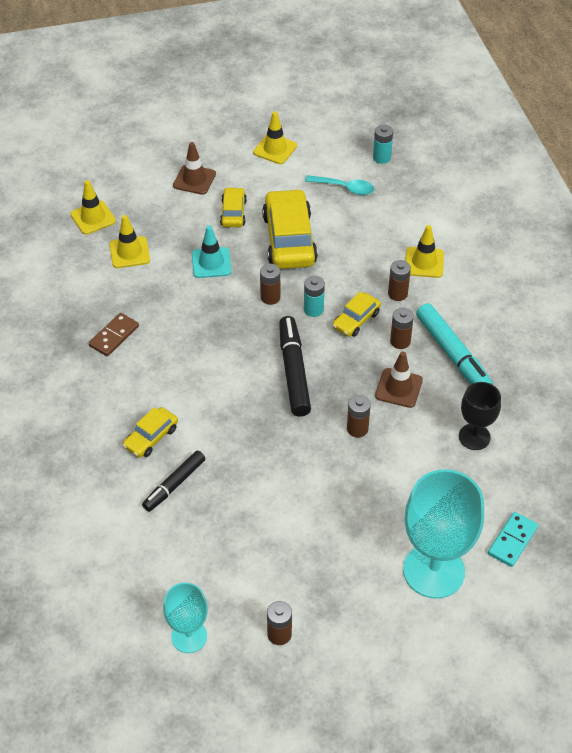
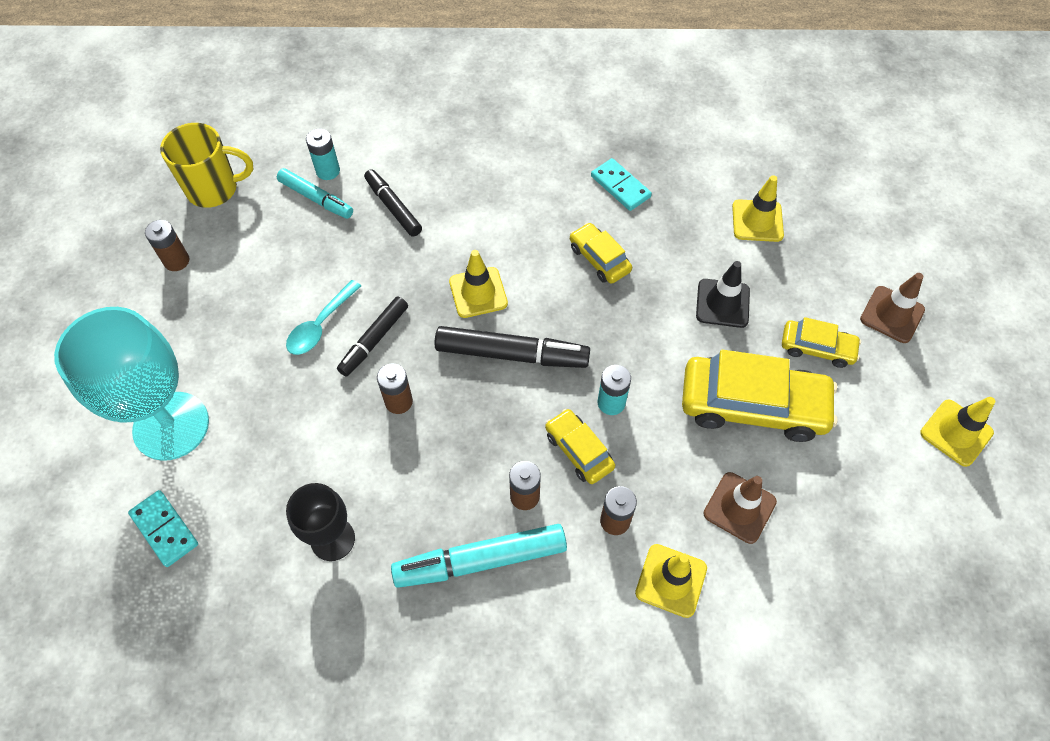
camera: 105 degrees right, 10 degrees up
(93, 218) = (826, 193): yellow traffic cone -> yellow traffic cone (478, 292)
(114, 336) = (620, 186): brown domino -> turquoise domino
(151, 437) = (463, 197): yellow car -> yellow car (599, 259)
(179, 547) = (316, 198): none -> turquoise marker
(189, 636) = (214, 189): turquoise goblet -> yellow mug
(211, 263) = (722, 303): turquoise traffic cone -> black traffic cone
(270, 297) = (645, 357): brown battery -> none
(310, 459) = (374, 340): none -> black marker
(344, 188) = (856, 510): turquoise spoon -> turquoise spoon (320, 325)
(381, 158) = (928, 591): turquoise battery -> turquoise battery (328, 171)
(398, 388) = (445, 469): brown traffic cone -> brown traffic cone (739, 507)

